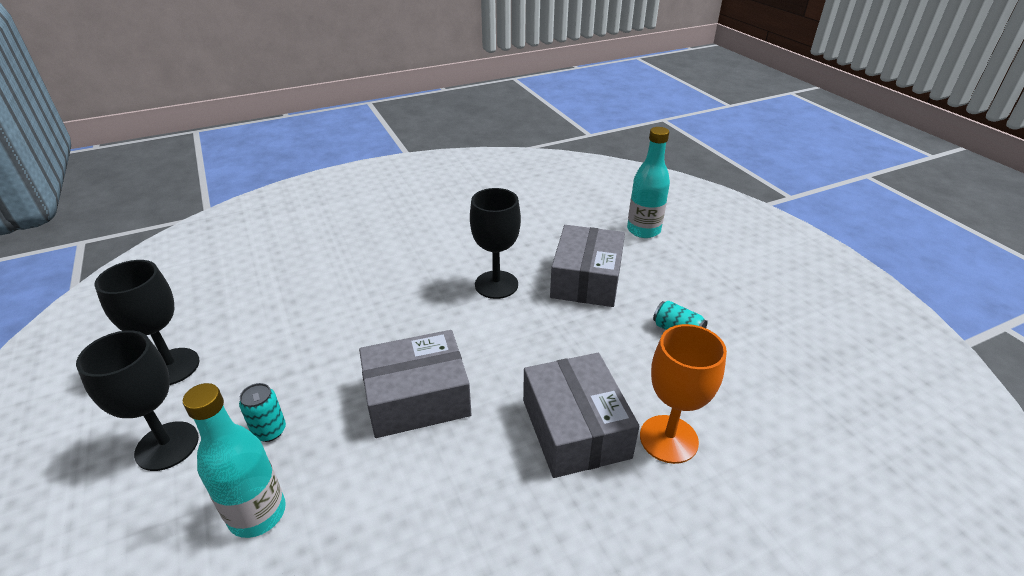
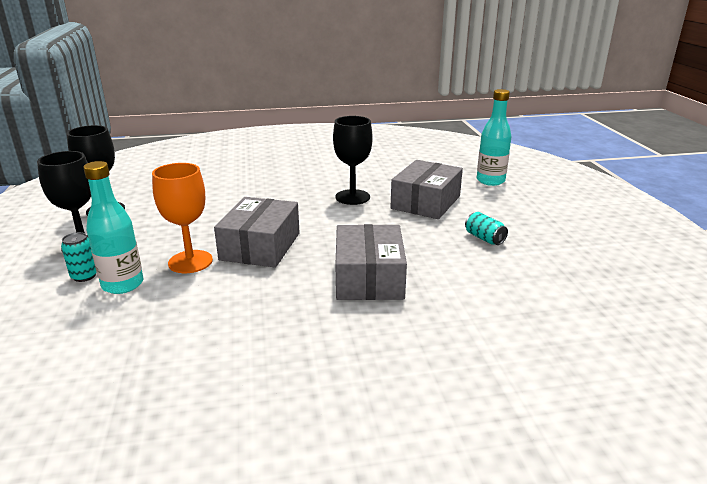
camera: 15 degrees right, 10 degrees down
(269, 431) = (151, 248): turquoise can -> turquoise can (84, 276)
(417, 398) = (260, 246): grey box -> grey box turned 75 degrees counterclockwise
(668, 439) = (440, 294): orange goblet -> orange goblet (190, 262)

